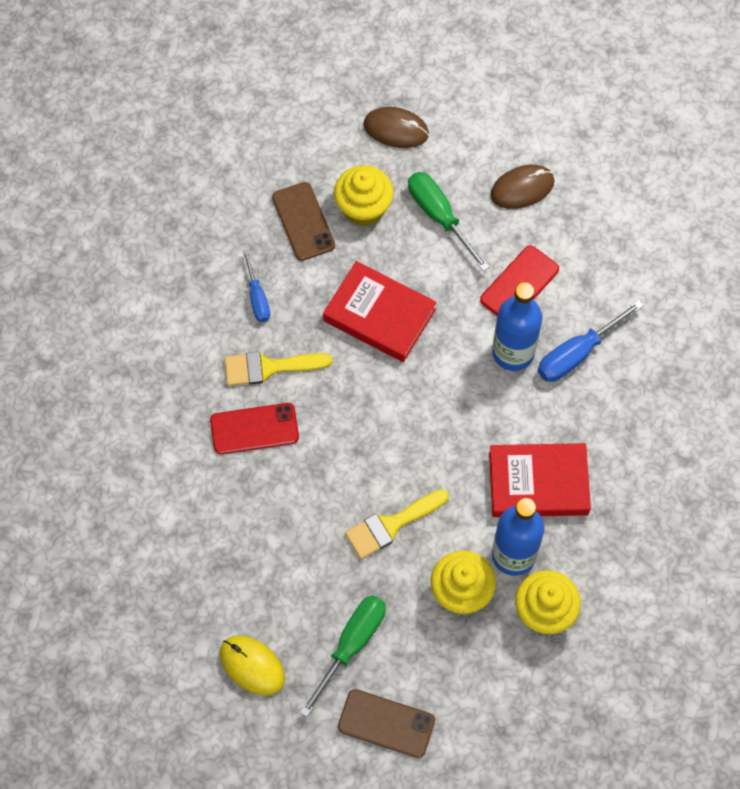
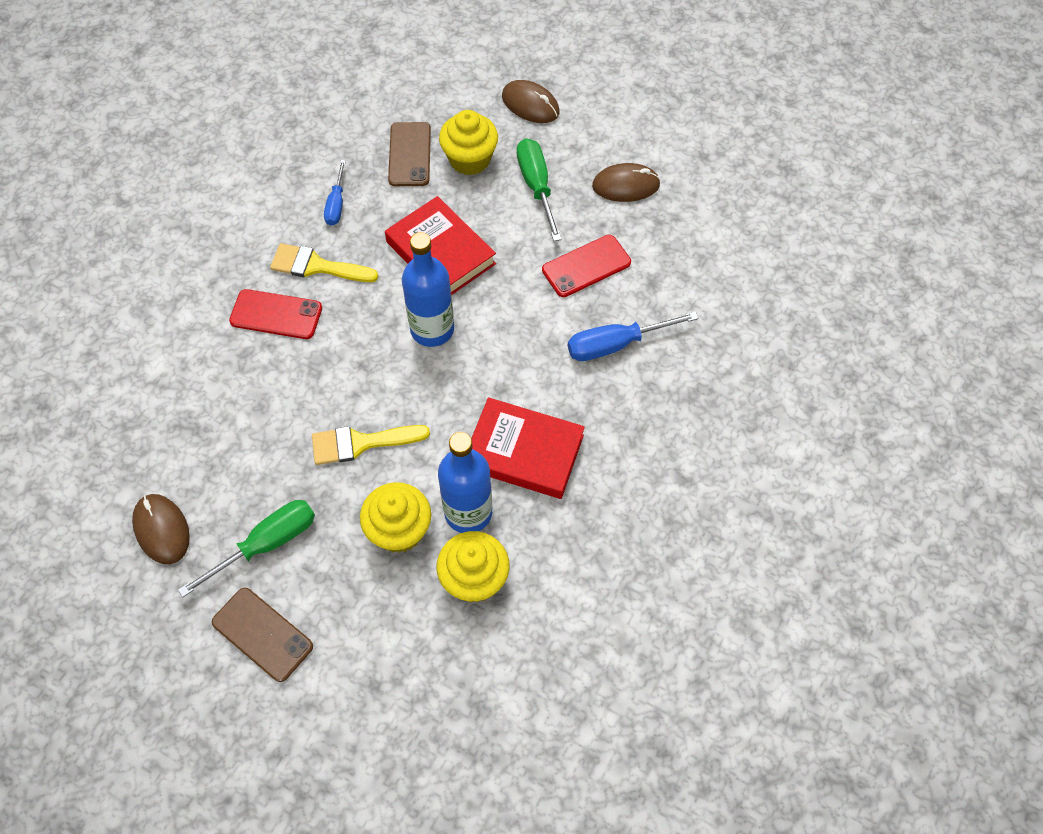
camera: 20 degrees right, 5 degrees down
(252, 665) = (162, 530): yellow mouse -> brown mouse
(513, 352) = (553, 324): blue bottle -> blue bottle (432, 329)

